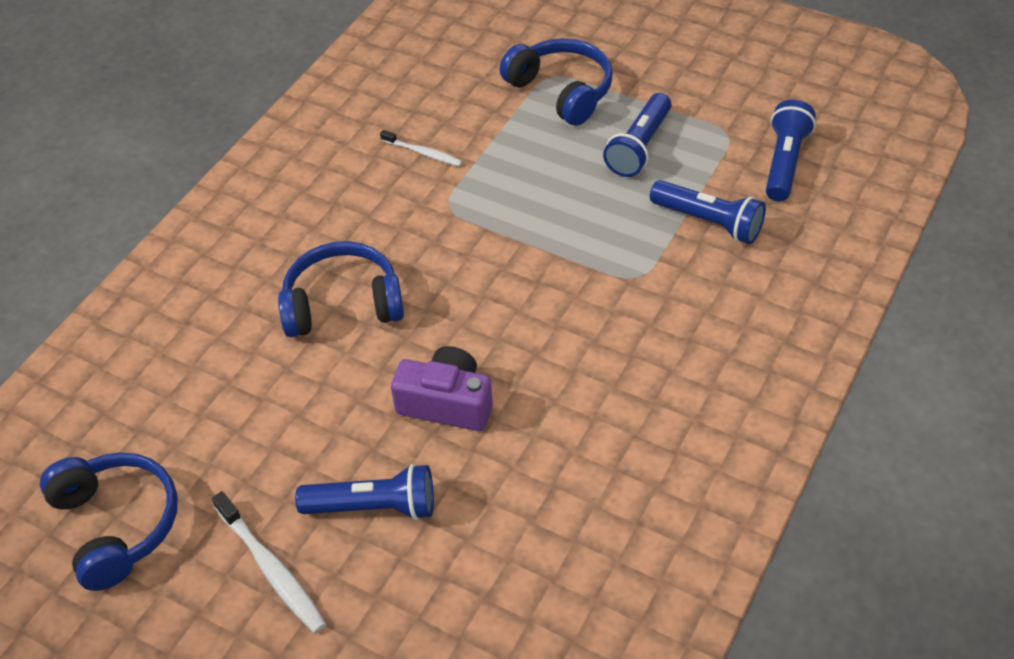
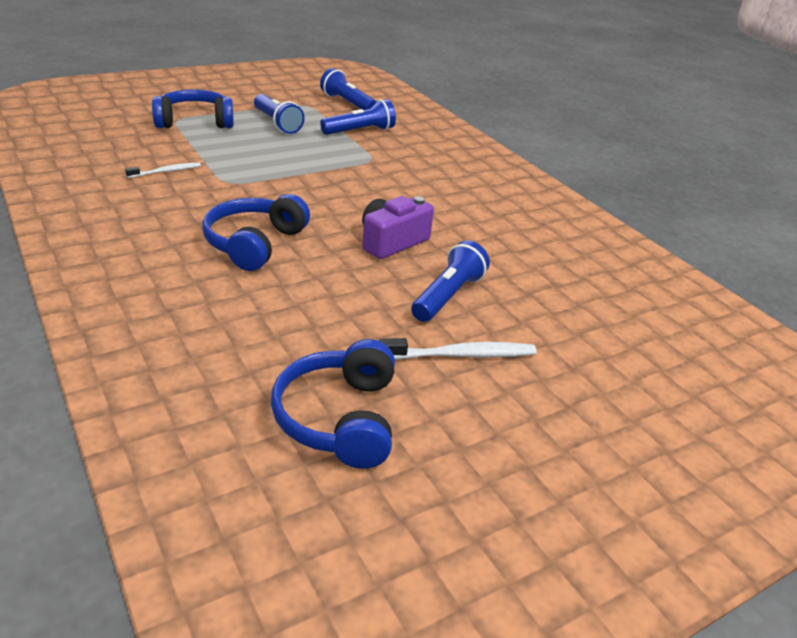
camera: 65 degrees left, 15 degrees down
(116, 525) = (340, 418): blue headphones -> blue headphones turned 90 degrees counterclockwise

